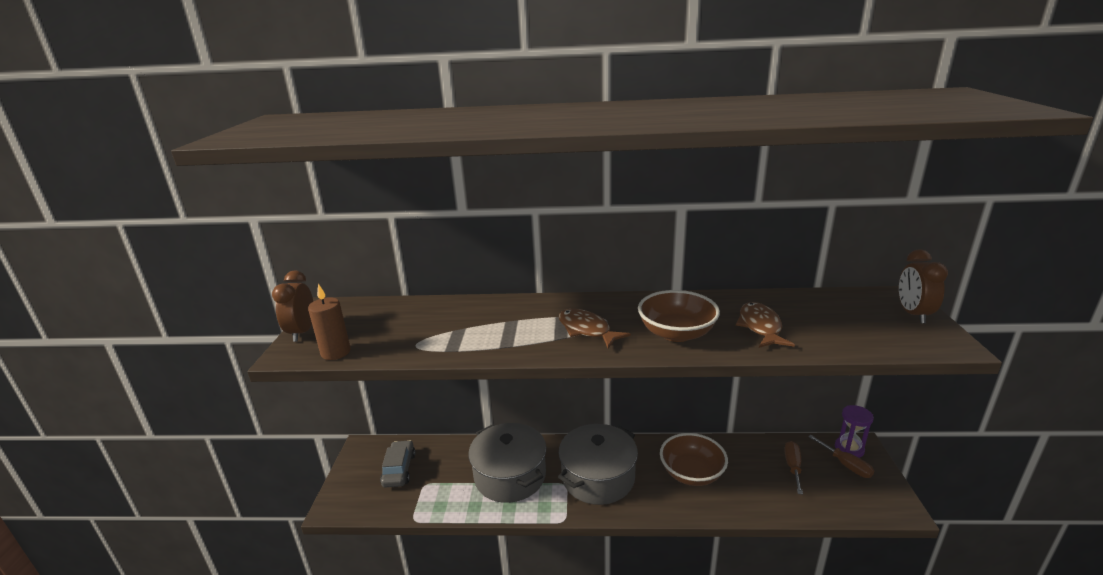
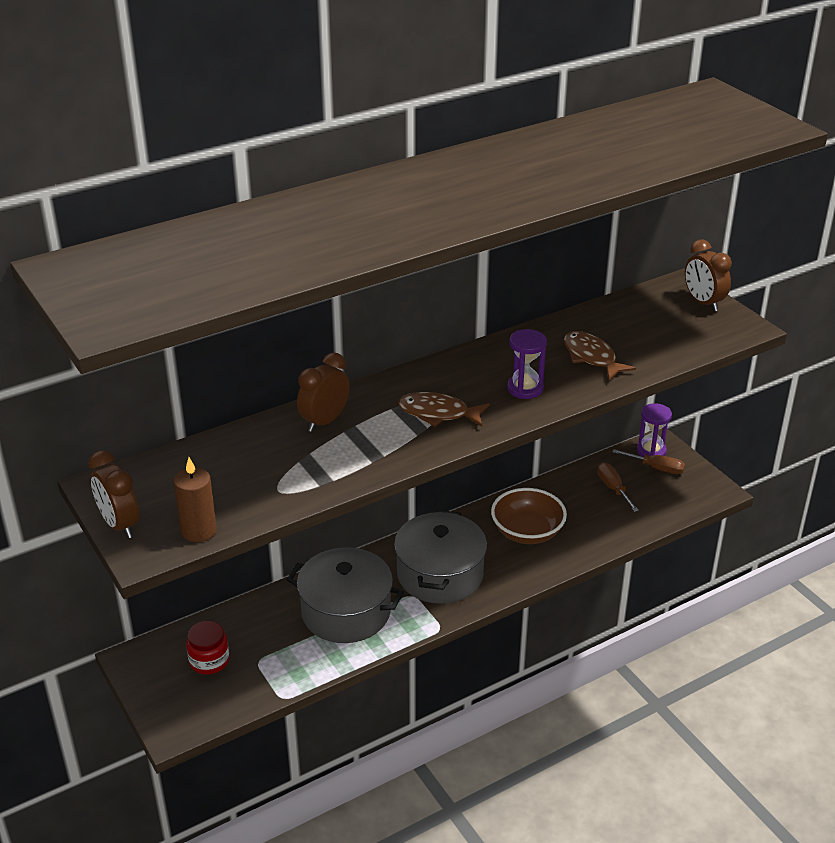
camera: 35 degrees left, 10 degrees up
(399, 469) = (209, 661): grey car -> red jar
(501, 311) = (324, 421): none -> brown clock
(676, 333) = (525, 388): brown bowl -> purple hourglass

